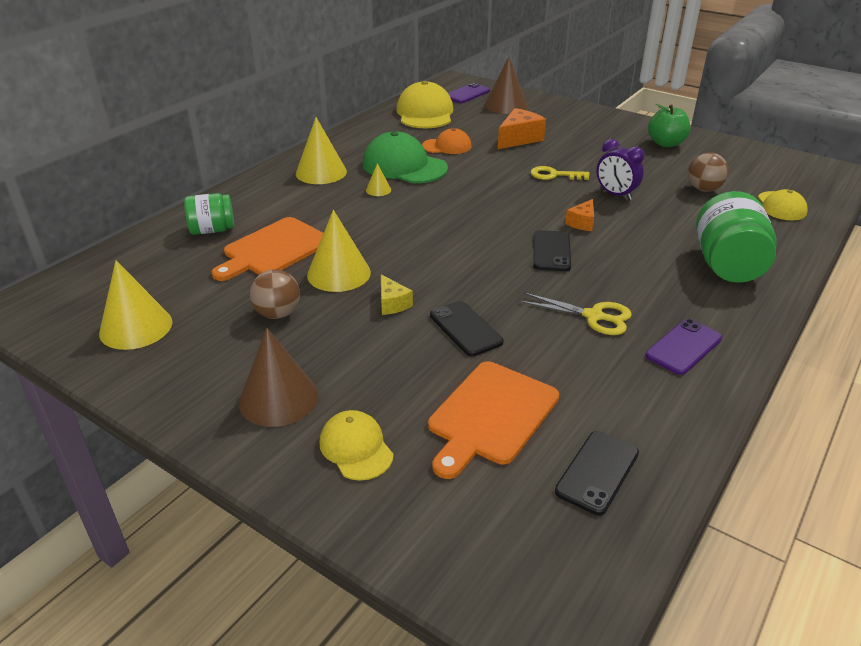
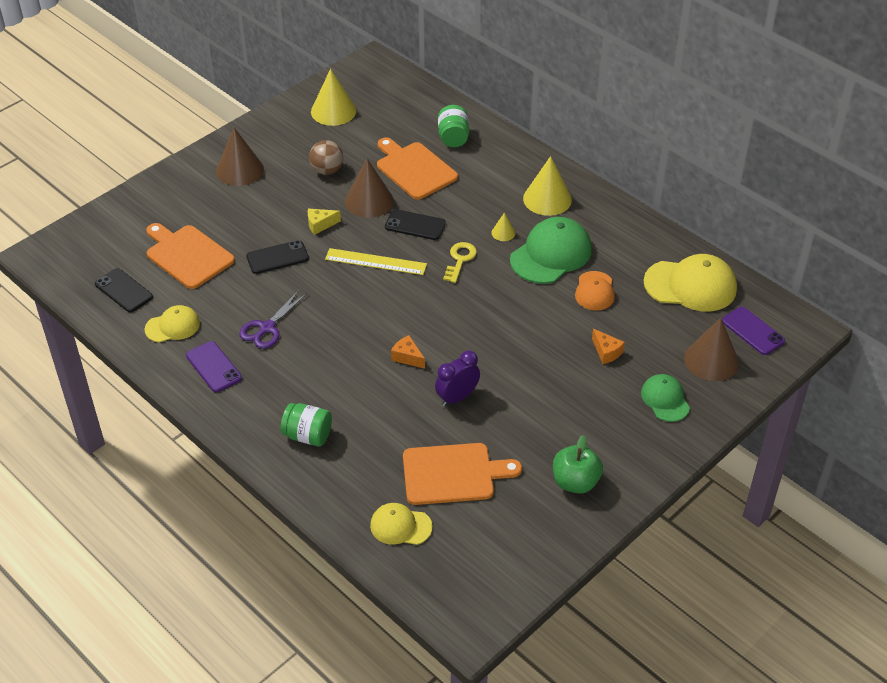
camera: 100 degrees right, 10 degrees up
(339, 273) = (369, 201): yellow cone -> brown cone
(356, 448) = (185, 198): yellow cap -> yellow cap (173, 326)
(448, 256) = (375, 262): none -> yellow ruler
(519, 139) = (606, 352): orange cheese -> orange cheese, size x0.59
(551, 251) = (365, 325): black phone -> black phone (415, 225)
(554, 175) = (510, 361): yellow key -> yellow key (460, 260)
(557, 118) = (665, 399): none -> green cap
(594, 316) = (267, 328): yellow scissors -> purple scissors
(703, 189) = (453, 474): brown ball -> orange cutting board
(727, 265) = (308, 435): green jar -> green jar, size x0.61

